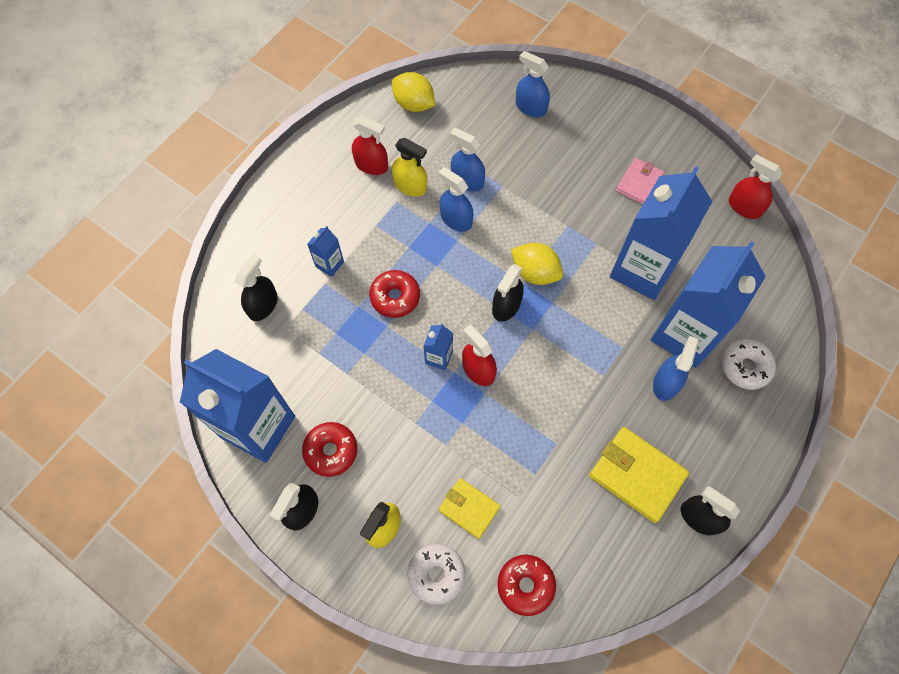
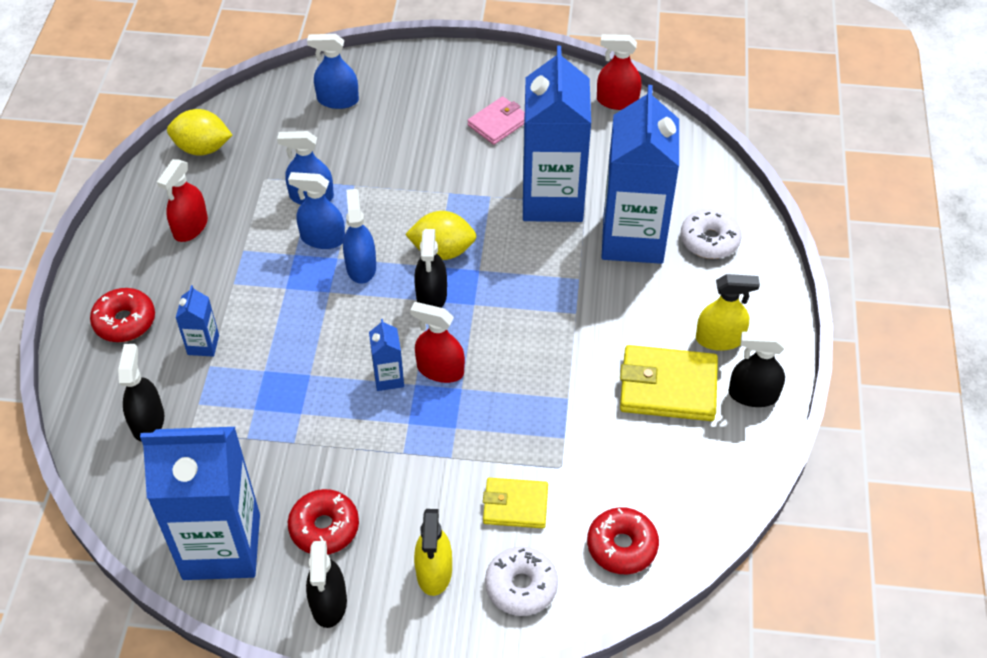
camera: 30 degrees left, 15 degrees down
(371, 165) = (190, 227): red spray bottle -> red spray bottle turned 120 degrees clockwise
(395, 297) = (301, 343): red donut -> red donut (125, 321)
(410, 186) = (249, 228): yellow spray bottle -> yellow spray bottle (719, 339)
(639, 183) = (498, 123): pink wallet -> pink wallet turned 45 degrees clockwise
(666, 383) = (642, 290): blue spray bottle -> blue spray bottle (361, 267)

